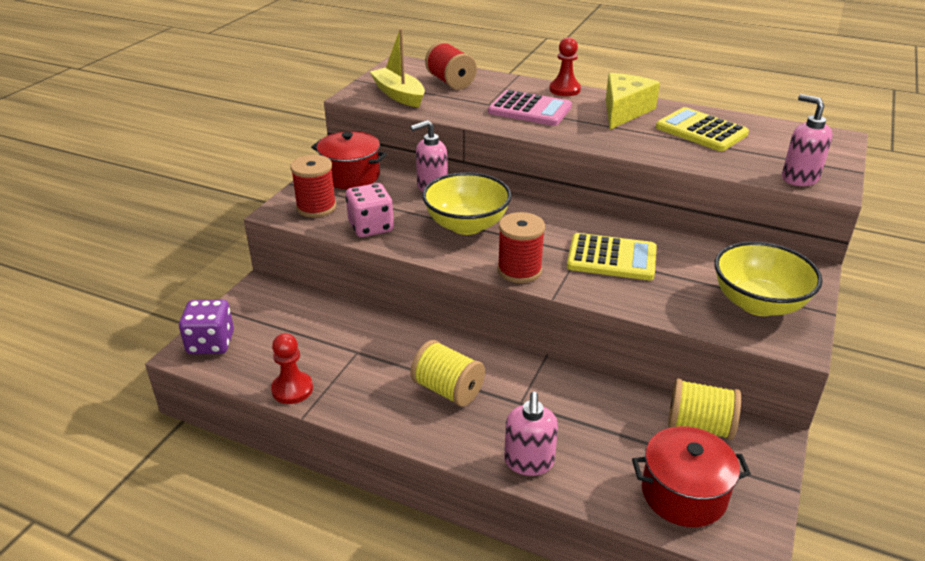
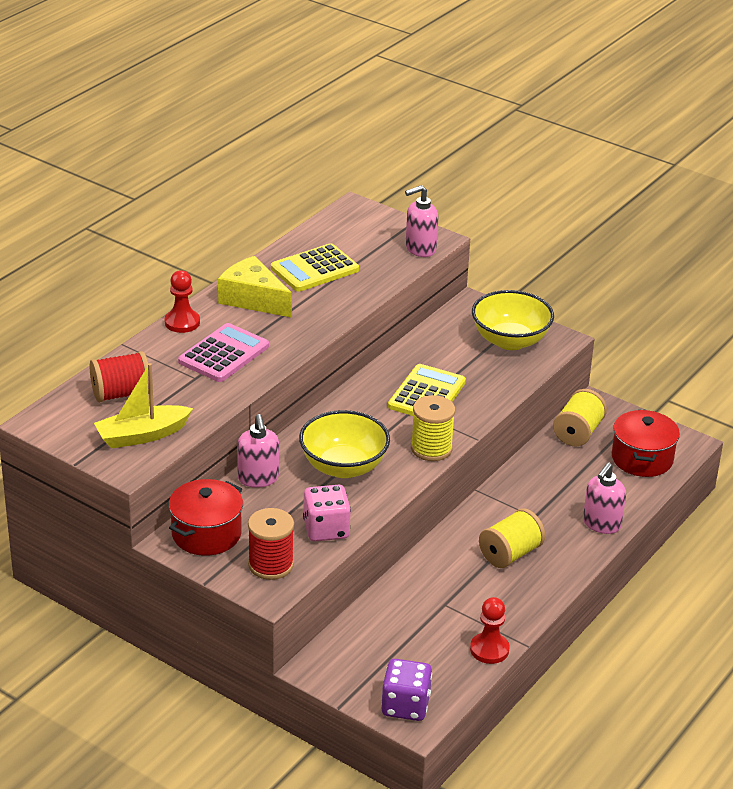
camera: 80 degrees left, 0 degrees up
(519, 270) = (431, 448): red spool -> yellow spool
(529, 462) = (601, 524): pink soap dispenser -> pink soap dispenser turned 105 degrees clockwise

